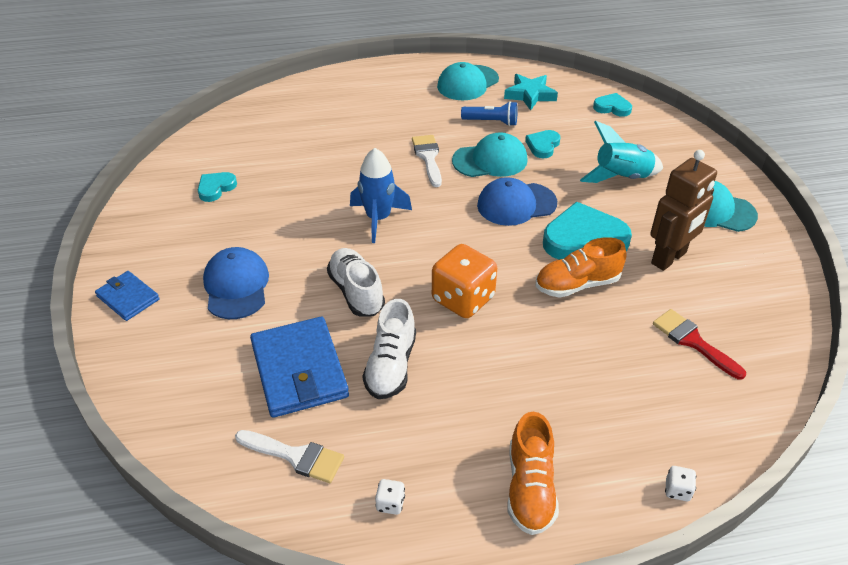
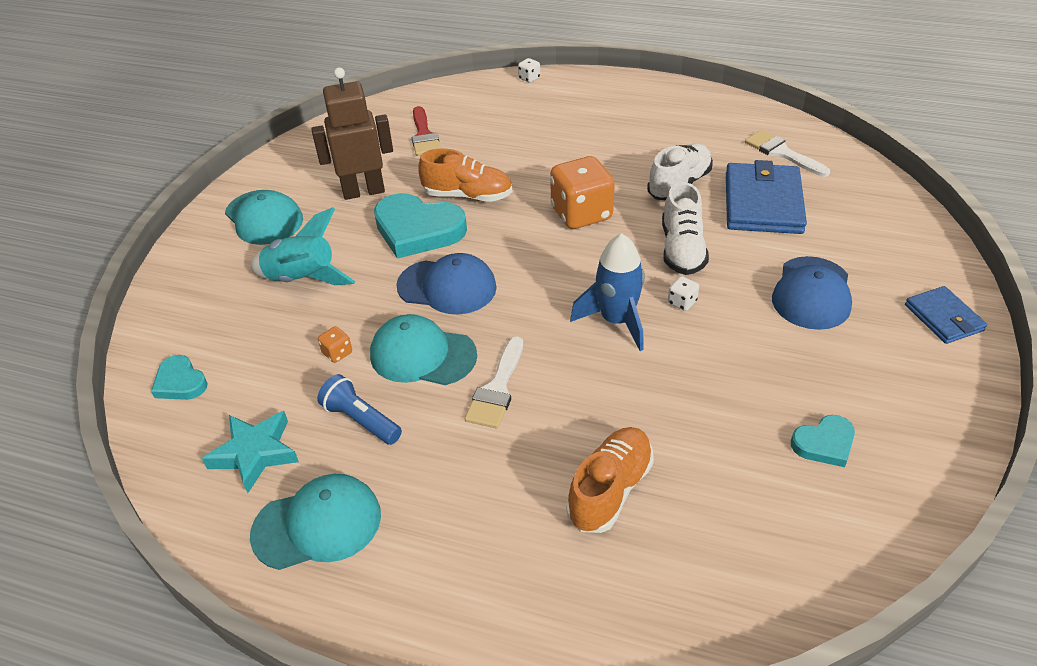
camera: 150 degrees left, 0 degrees up
(390, 503) = (720, 115): white dice -> white dice (682, 302)
(530, 488) = (621, 100): orange shoe -> orange shoe (610, 490)
(543, 146) = (337, 353): turquoise heart -> orange dice

